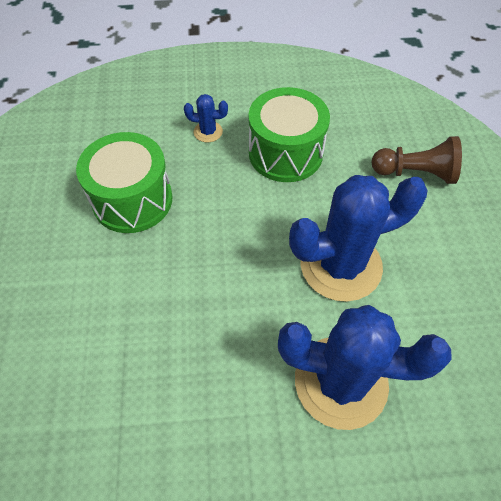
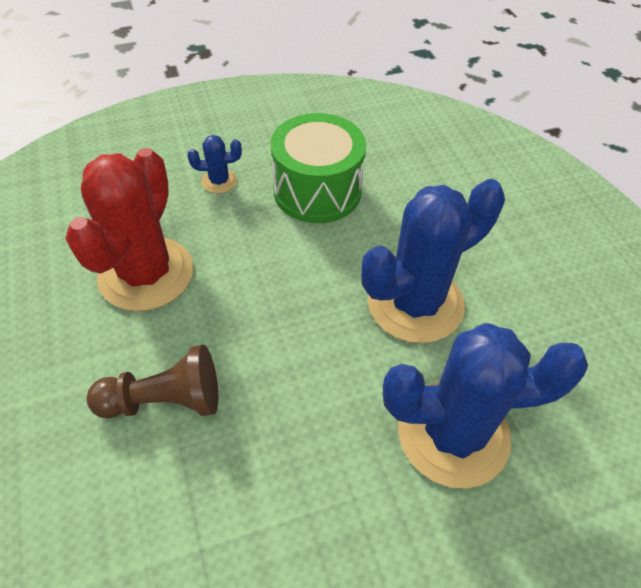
camera: 15 degrees left, 5 degrees down
(132, 200) = (146, 274): green drum -> red cactus
(415, 173) = (467, 189): brown pawn -> brown pawn (165, 400)

